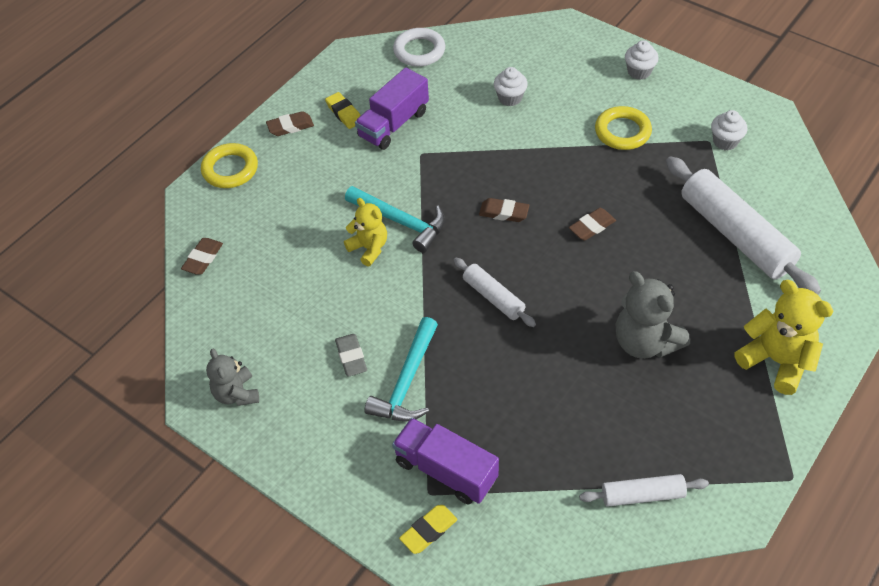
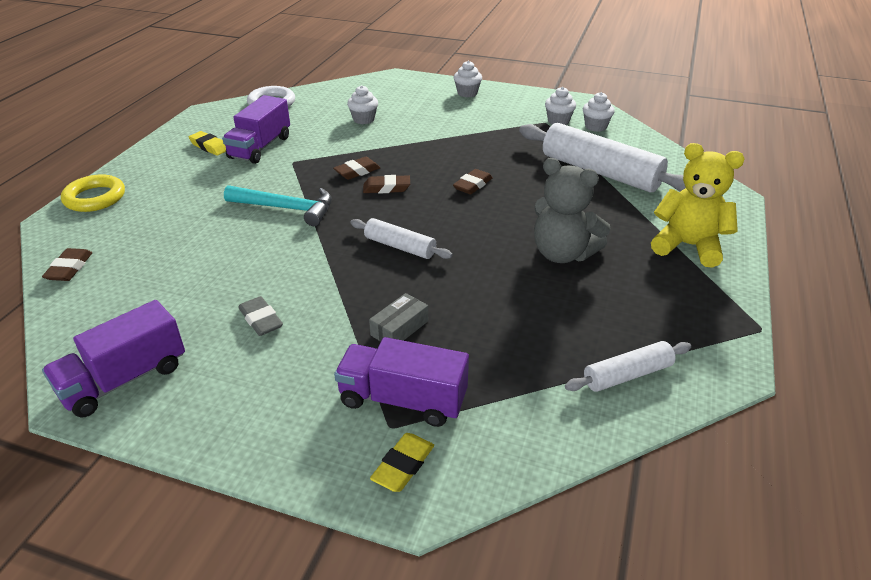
camera: 20 degrees left, 15 degrees down
(236, 394) = (124, 379): grey teddy bear -> purple truck
(290, 127) = (156, 161): brown eraser -> brown eraser (357, 172)
(369, 248) = (258, 232): yellow teddy bear -> none
(407, 382) = (331, 329): turquoise hammer -> none
(464, 395) = (399, 328): none -> grey box
(622, 132) = (470, 126): yellow ring -> none
(764, 159) = (595, 126): none -> white cupcake

